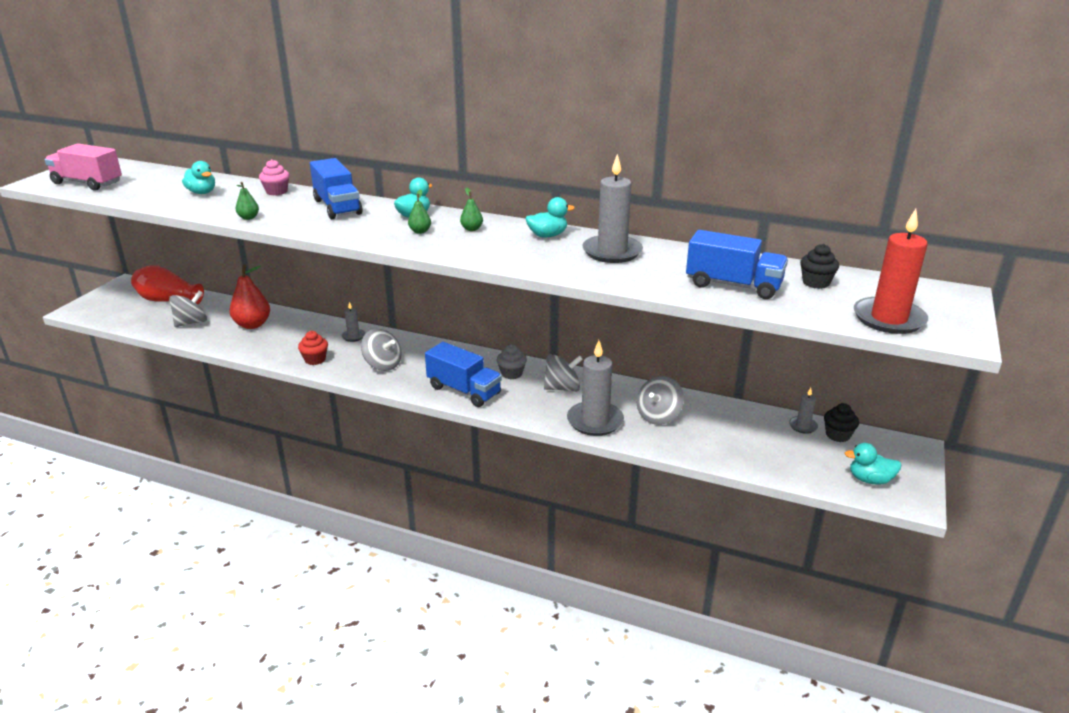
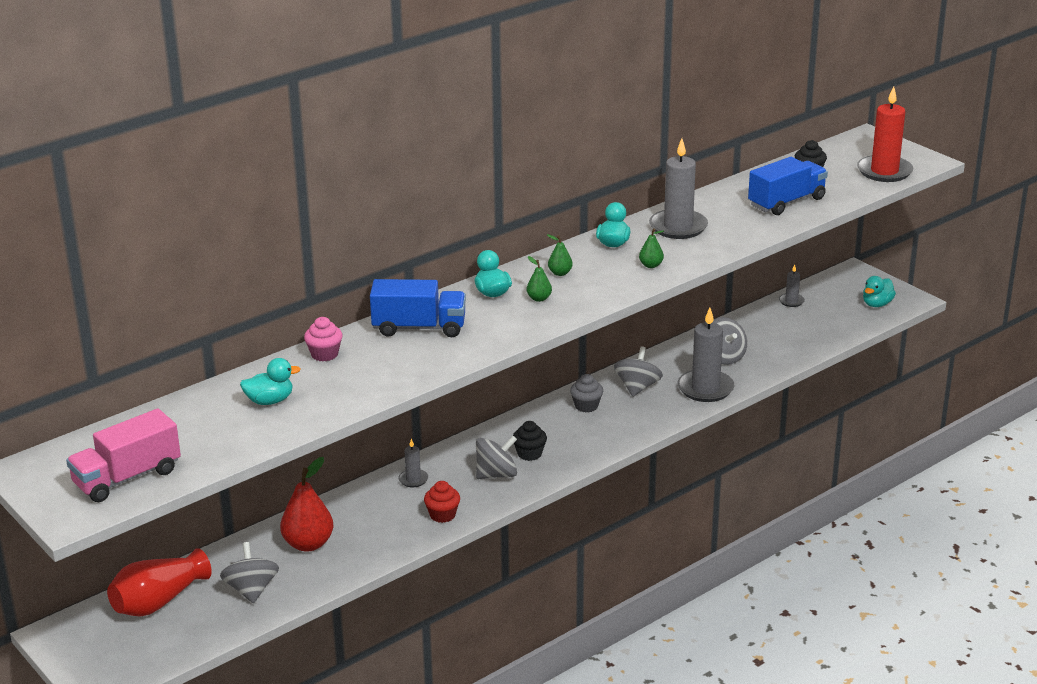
camera: 60 degrees left, 0 degrees up
(248, 218) = (395, 382): green pear -> green pear (651, 265)
(464, 390) = (593, 440): blue truck -> none
(837, 435) = (814, 293): black cupcake -> black cupcake (529, 454)

